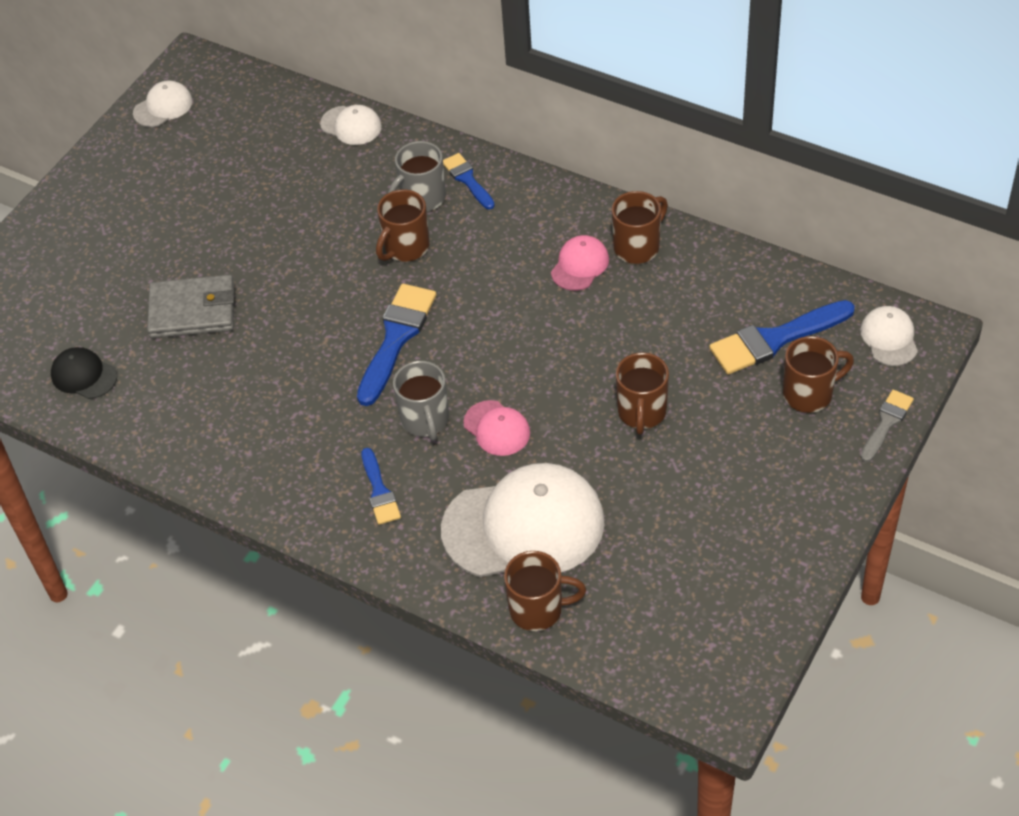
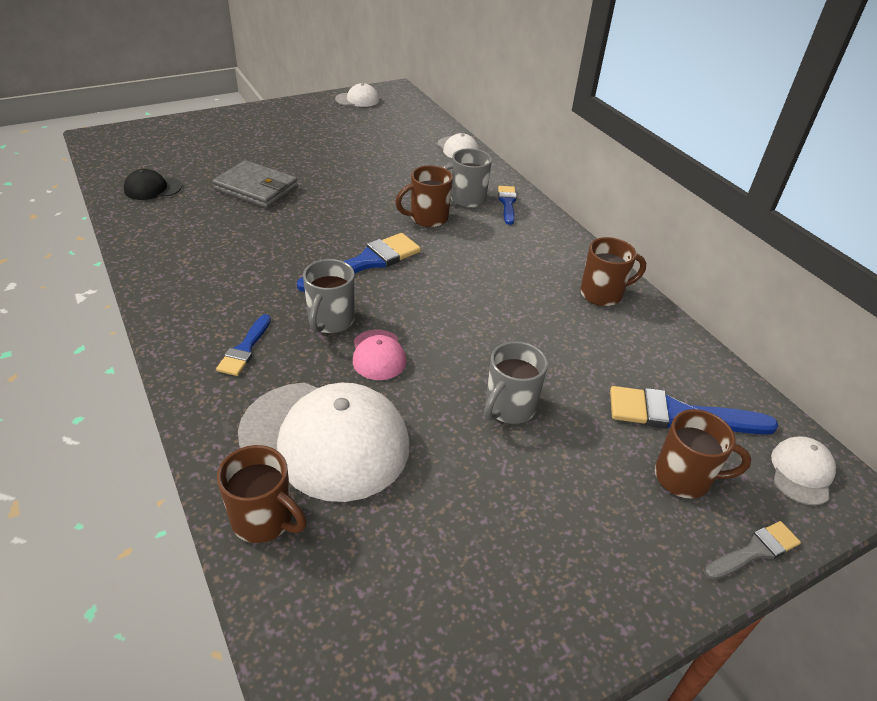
camera: 25 degrees right, 10 degrees down
(84, 375) = (153, 188): black cap -> black cap turned 75 degrees counterclockwise
(580, 265) = (545, 284): pink cap -> none
(642, 413) = (509, 408): brown mug -> grey mug

